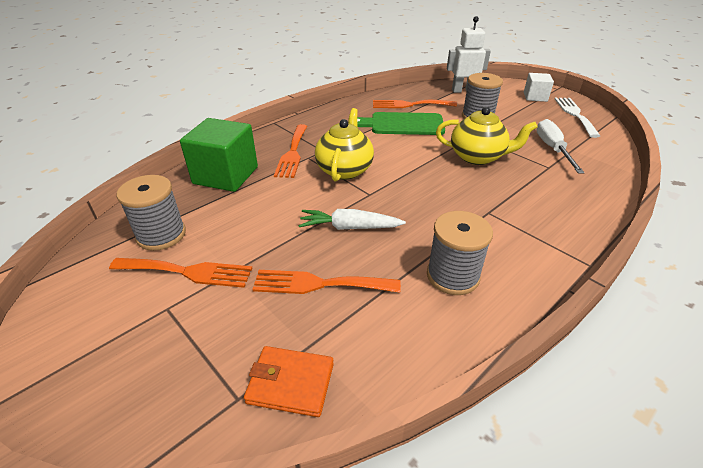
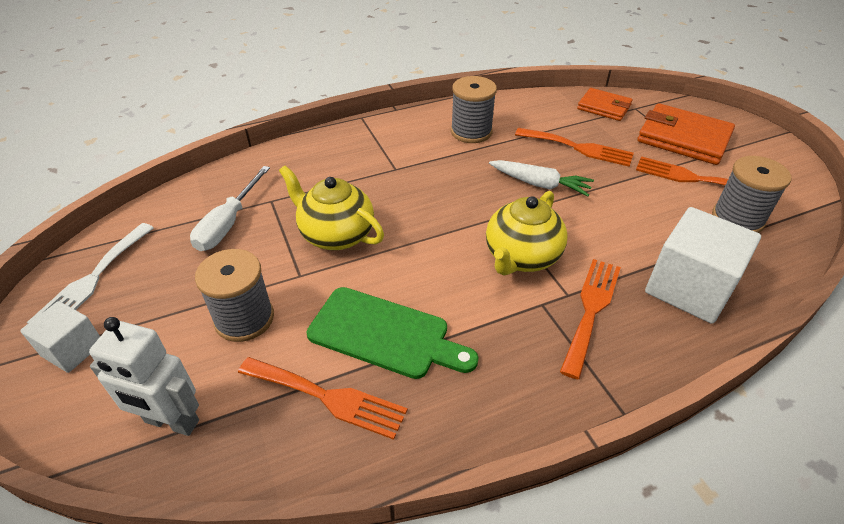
camera: 160 degrees left, 5 degrees up
(177, 339) = (683, 138): none -> orange wallet
(226, 175) = (689, 288): green cube -> white cube

